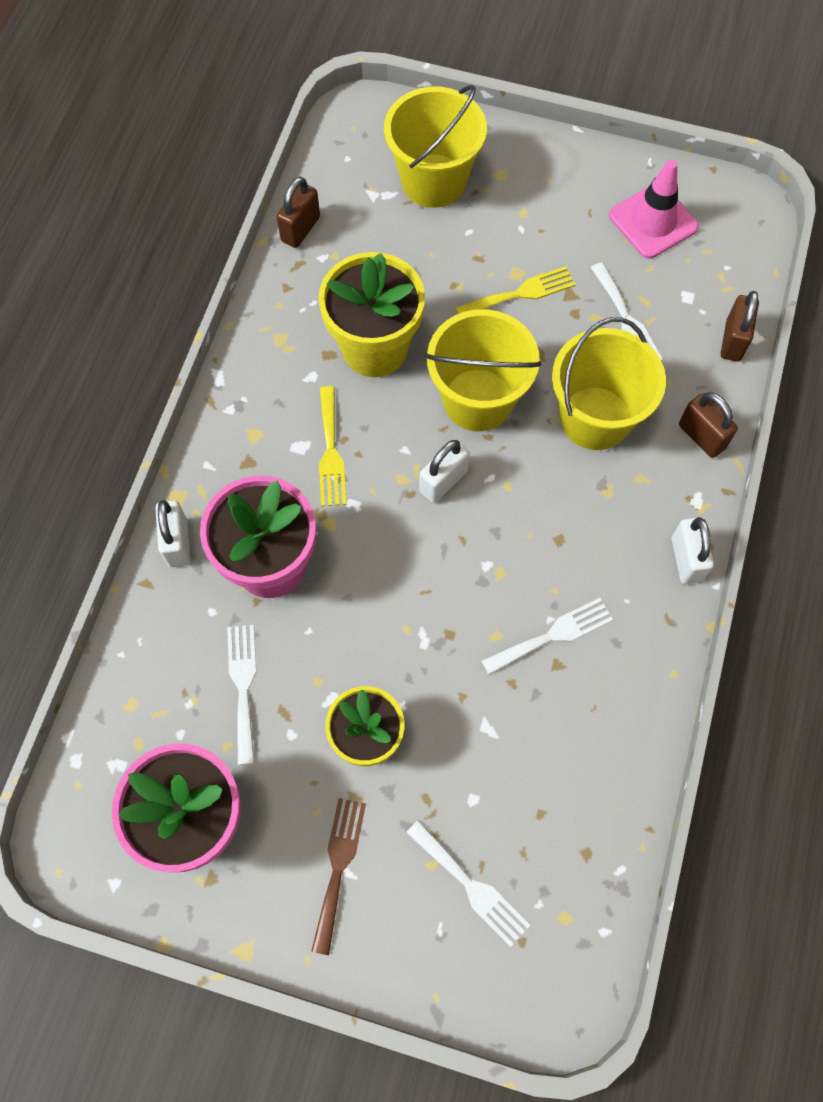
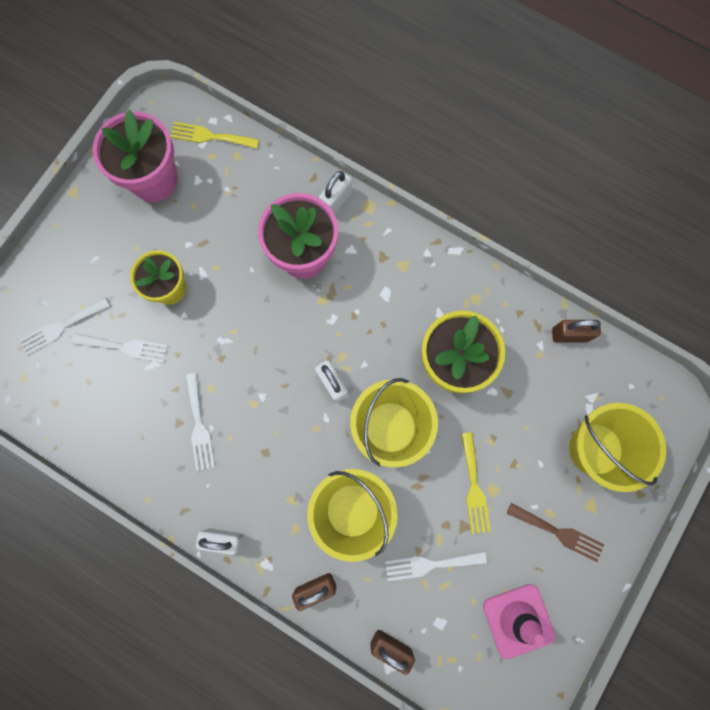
camera: 105 degrees right, 10 degrees up
(178, 543) = (336, 201): white padlock -> white padlock turned 60 degrees counterclockwise
(243, 686) = (227, 222): white fork -> white fork (124, 347)
(300, 229) = (569, 335): brown padlock -> brown padlock turned 45 degrees counterclockwise
(330, 452) = (375, 313): yellow fork -> yellow fork (210, 136)
(338, 867) = (100, 253): brown fork -> brown fork (559, 533)

